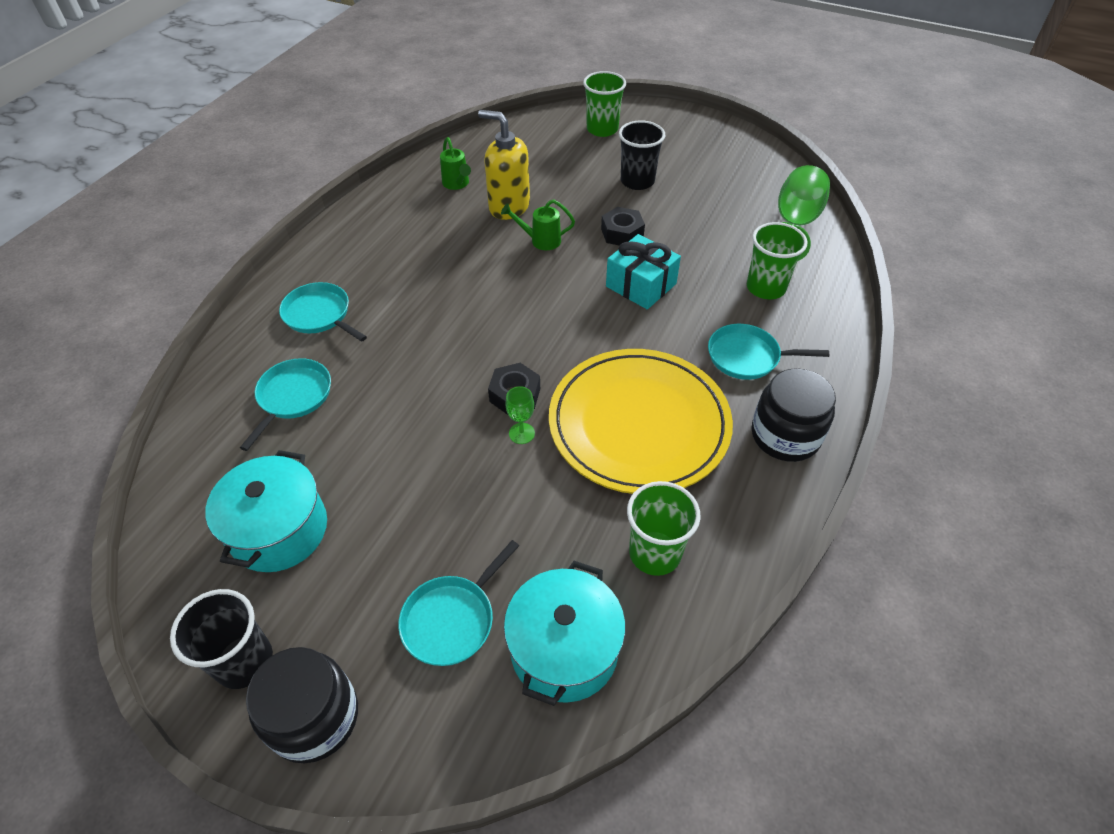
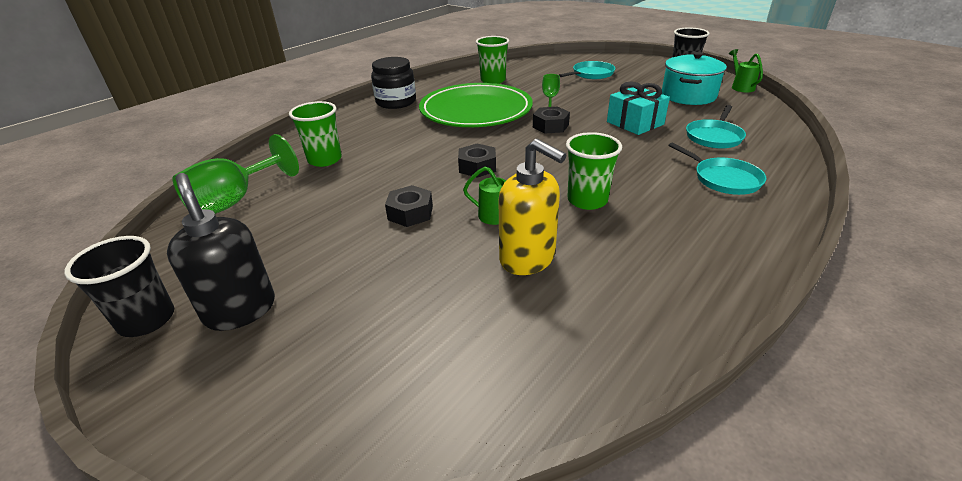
camera: 165 degrees left, 15 degrees down
(314, 717) = (645, 63): black jar -> none
(457, 184) = (599, 304): green watering can -> green watering can (741, 87)
(564, 649) = (543, 67): turquoise pot -> none
(585, 299) = (477, 167): none -> black nut
(602, 129) = (319, 386): green cup -> green cup (587, 200)
(637, 181) = (345, 271): black cup -> black cup (147, 320)
(638, 424) = (476, 111): yellow plate -> green plate
(641, 285) = (424, 171): turquoise gift -> turquoise gift (635, 123)
(683, 152) = (240, 310): none -> black soap dispenser
(747, 357) = (383, 129): turquoise pan -> none

